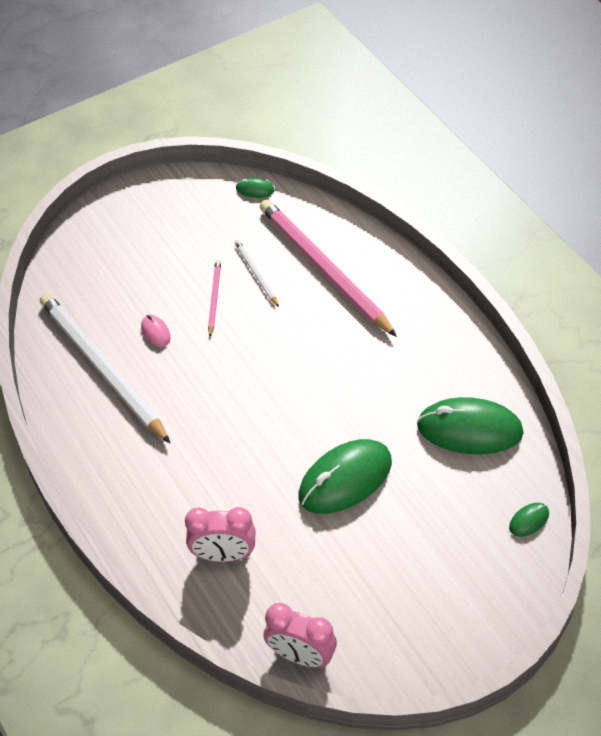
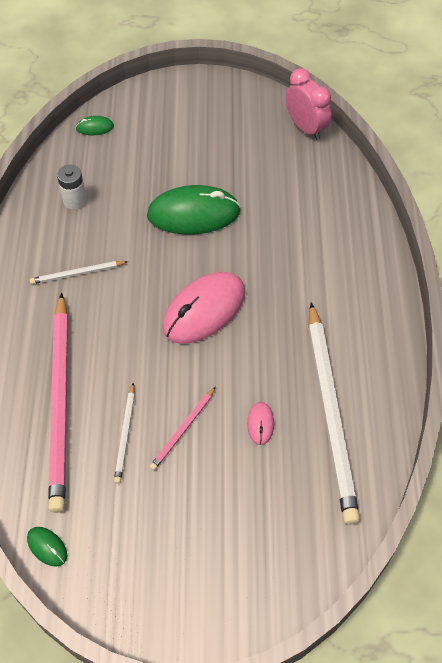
camera: 150 degrees left, 5 degrees up
(223, 555) = (318, 208): pink clock -> none
(265, 394) = (204, 310): none -> pink mouse
(402, 366) = (77, 273): none -> white pencil
(469, 429) = (75, 200): green mouse -> white battery

